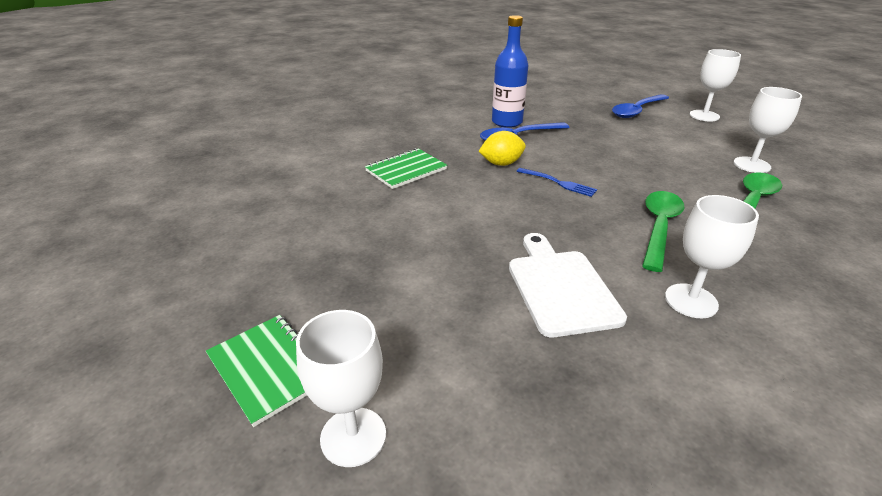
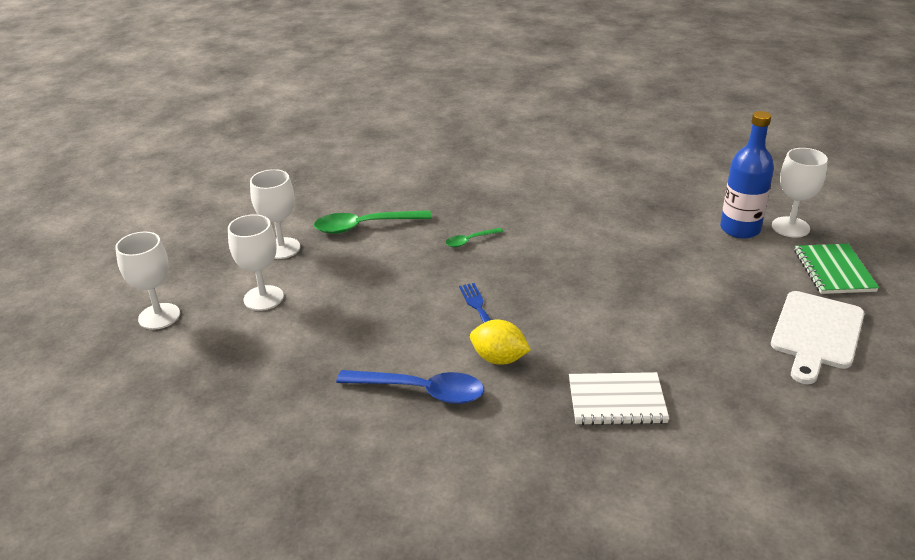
camera: 140 degrees left, 0 degrees up
(406, 170) = (616, 401): green notebook -> white notebook
(507, 122) = (389, 430): blue bottle -> blue bottle (740, 229)
(560, 287) = (603, 238): white cutting board -> white cutting board (816, 333)
(637, 111) = (201, 363): blue spoon -> none
(659, 227) = (470, 241): green spoon -> green spoon, size x0.52
(691, 301) = (534, 203): white goblet -> white goblet (263, 298)

